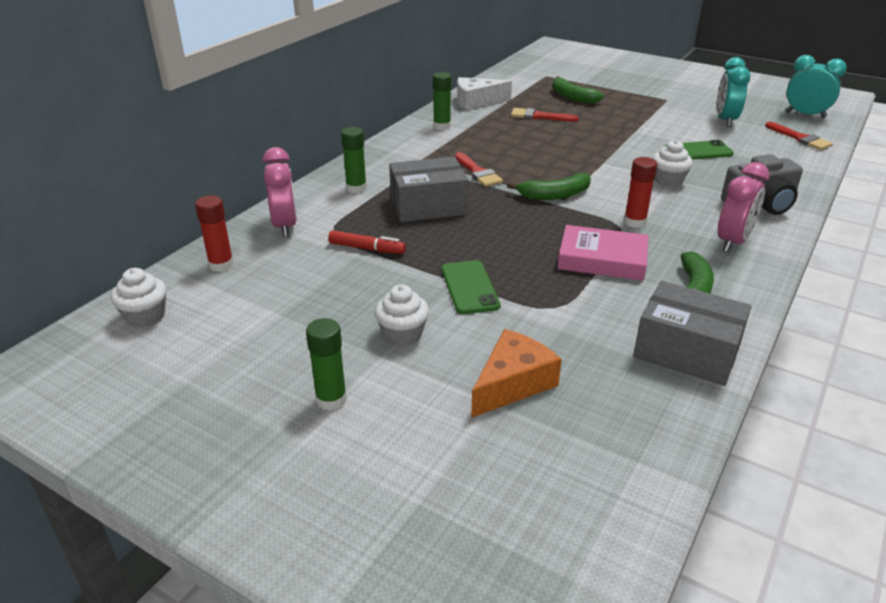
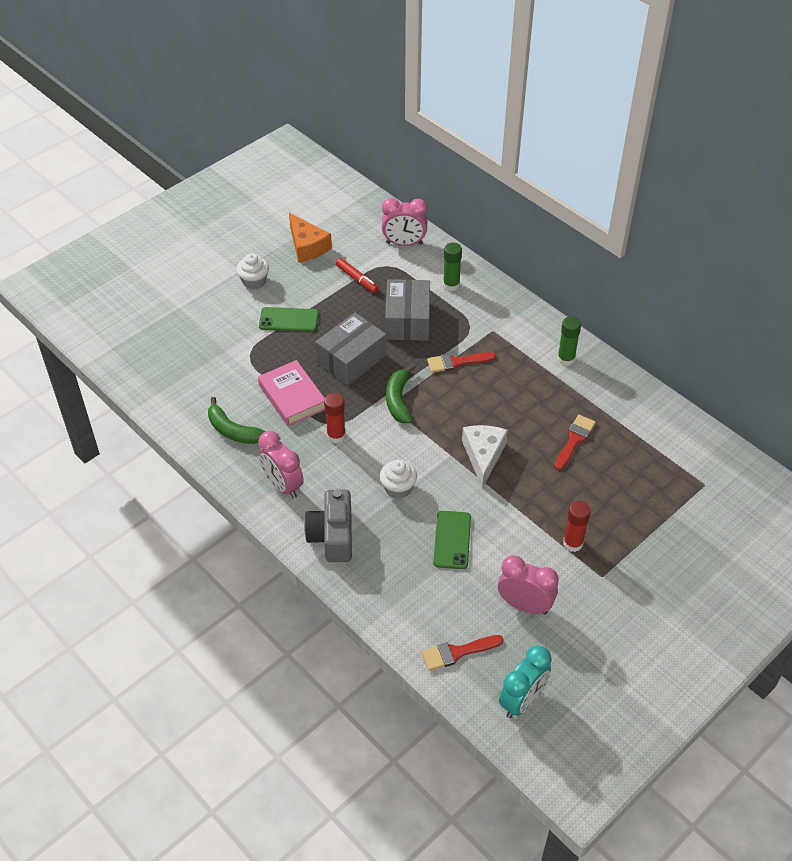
camera: 105 degrees right, 15 degrees up
(145, 317) = (319, 184): white cupcake -> none
(221, 265) = (363, 213): red glue stick -> red glue stick (573, 543)
(331, 399) = (213, 248): green glue stick -> none
(367, 249) = (357, 279): red marker -> red marker turned 75 degrees counterclockwise
(476, 102) = (627, 399): white cheese -> white cheese (483, 456)
(512, 384) = (189, 317): orange cheese -> orange cheese (307, 246)
(572, 97) = (627, 486): green banana -> none
(602, 259) = (292, 397): pink book -> pink book turned 60 degrees counterclockwise
(686, 351) = (177, 401): grey box -> grey box (351, 359)
(725, 120) = (524, 605): turquoise clock -> pink clock

